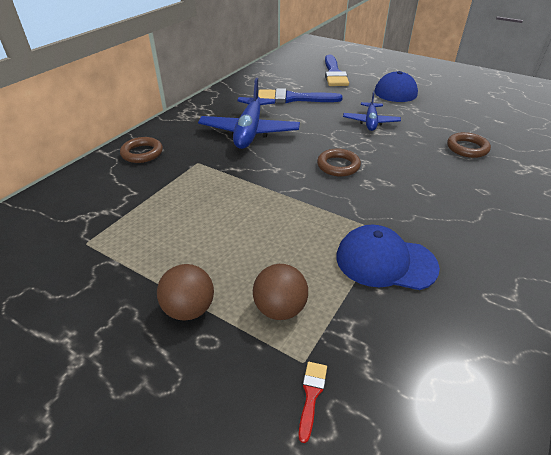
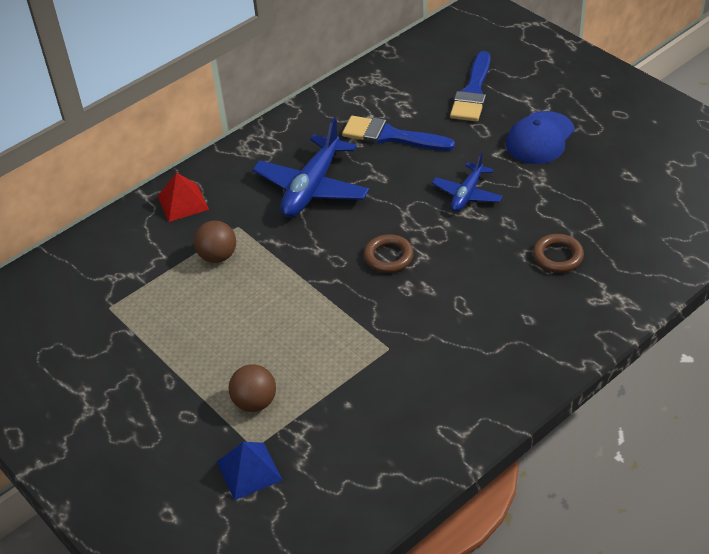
camera: 20 degrees right, 5 degrees up
(142, 153) = (183, 202): brown ring -> red pyramid
(189, 309) = (181, 387): brown ball -> brown ball (218, 256)
(311, 395) = (249, 470): red brush -> blue pyramid
(385, 261) = (369, 378): blue cap -> none

